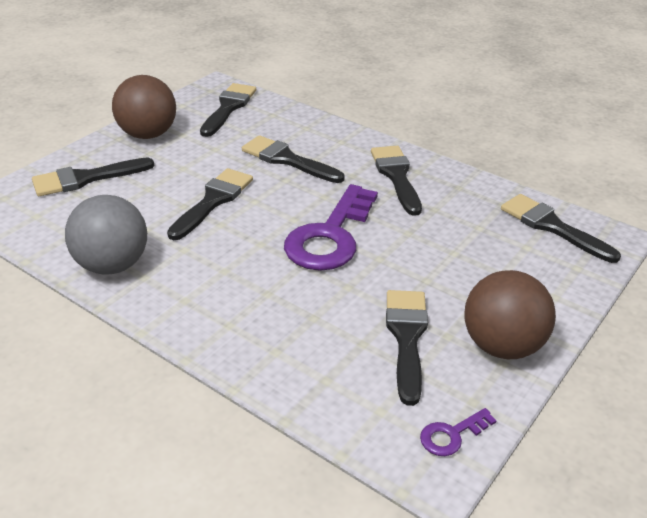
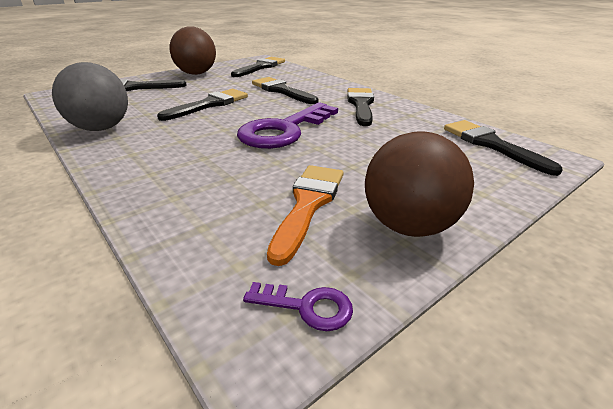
camera: 15 degrees right, 5 degrees down
(406, 337) = (308, 204): black brush -> orange brush
(452, 435) = (307, 307): purple key -> purple key turned 150 degrees counterclockwise

